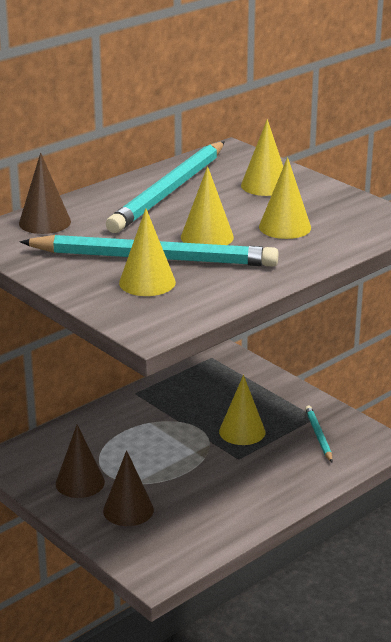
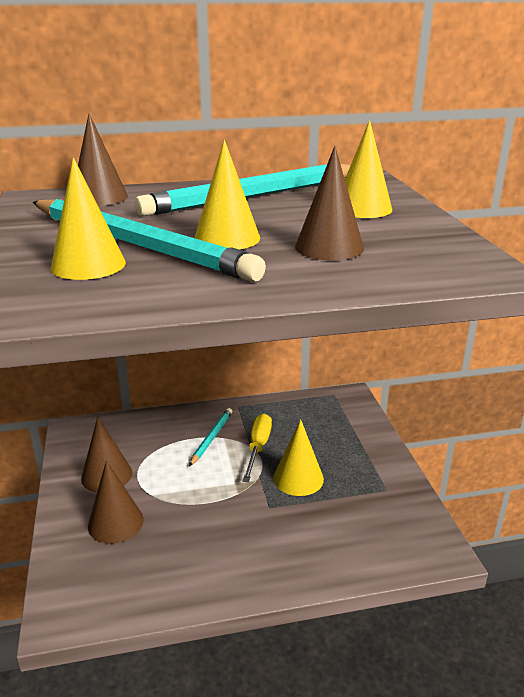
camera: 30 degrees right, 0 degrees up
(187, 420) = (258, 447): none -> yellow screwdriver
(285, 227) = (329, 247): yellow cone -> brown cone
(318, 436) = (373, 513): turquoise pencil -> turquoise pencil (211, 438)

